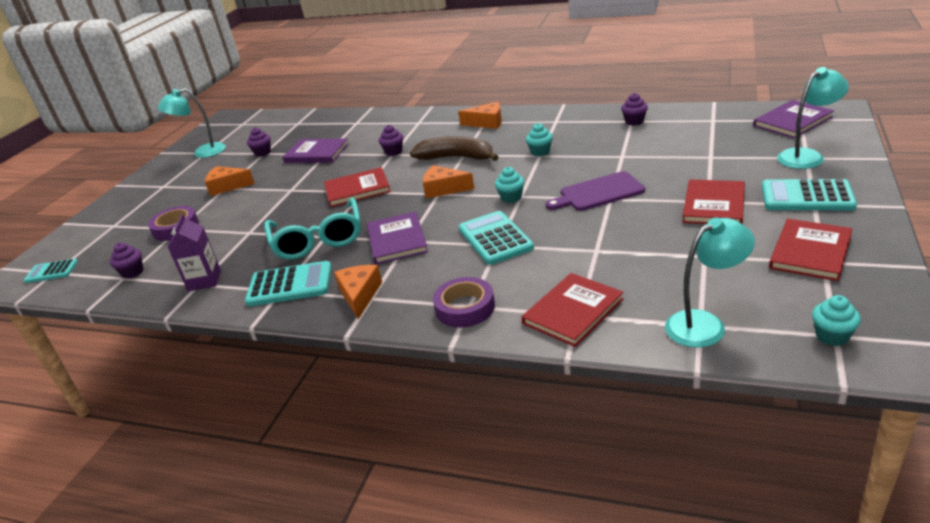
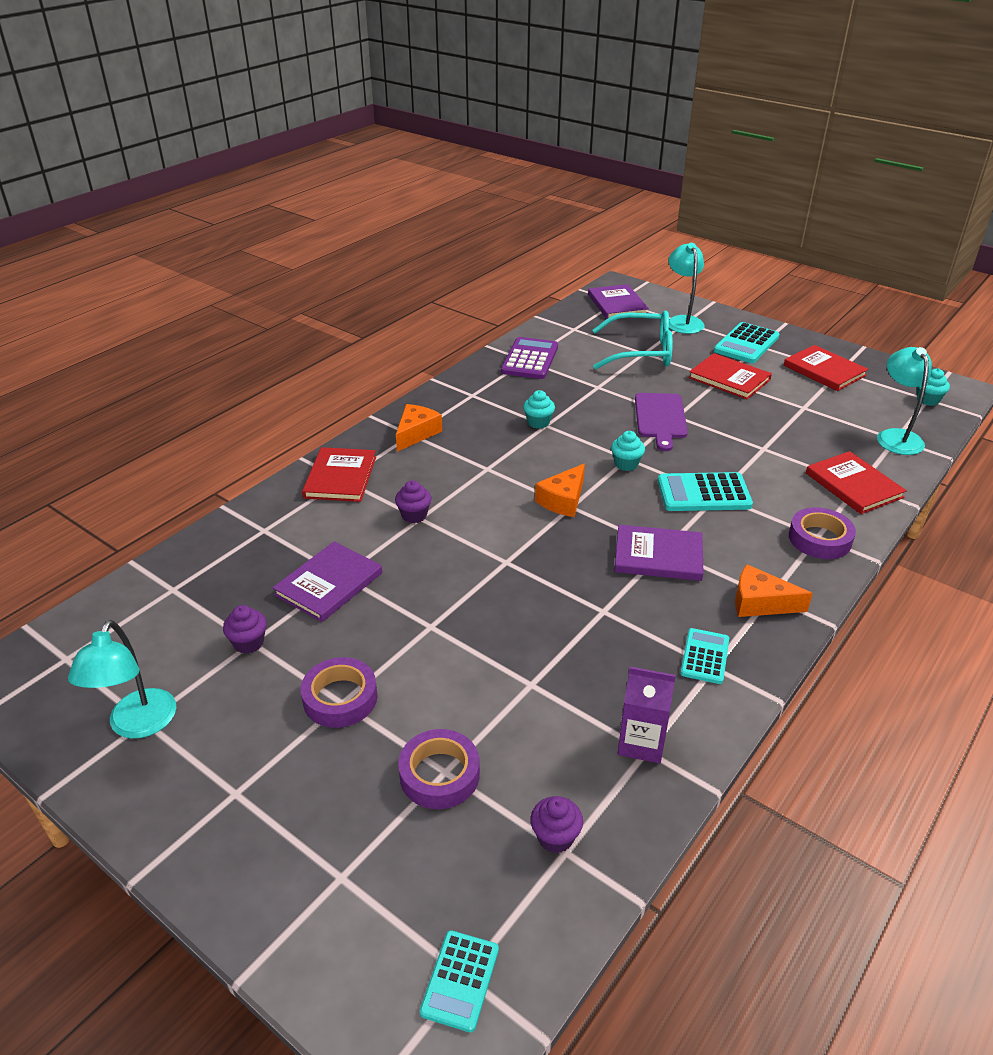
camera: 75 degrees left, 5 degrees up
(227, 186) = (340, 698): orange cheese -> purple tape
(290, 285) = (704, 656): turquoise calculator -> turquoise calculator, size x0.62
(318, 240) = (607, 618): turquoise glasses -> turquoise glasses (641, 352)
(357, 189) = (496, 564): red book -> red book (340, 477)
(456, 158) = (490, 474): brown banana -> none
(634, 121) = (530, 359): purple cupcake -> purple calculator

